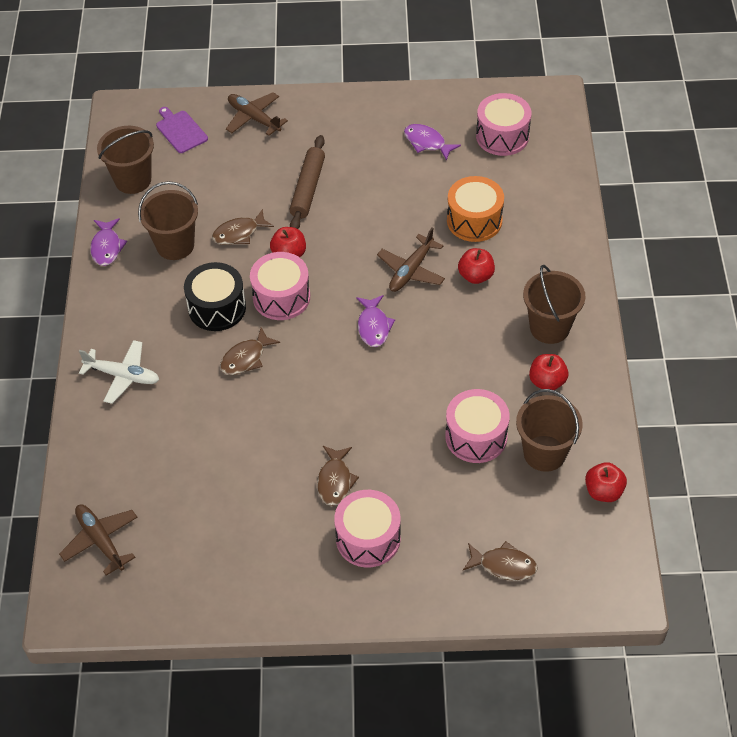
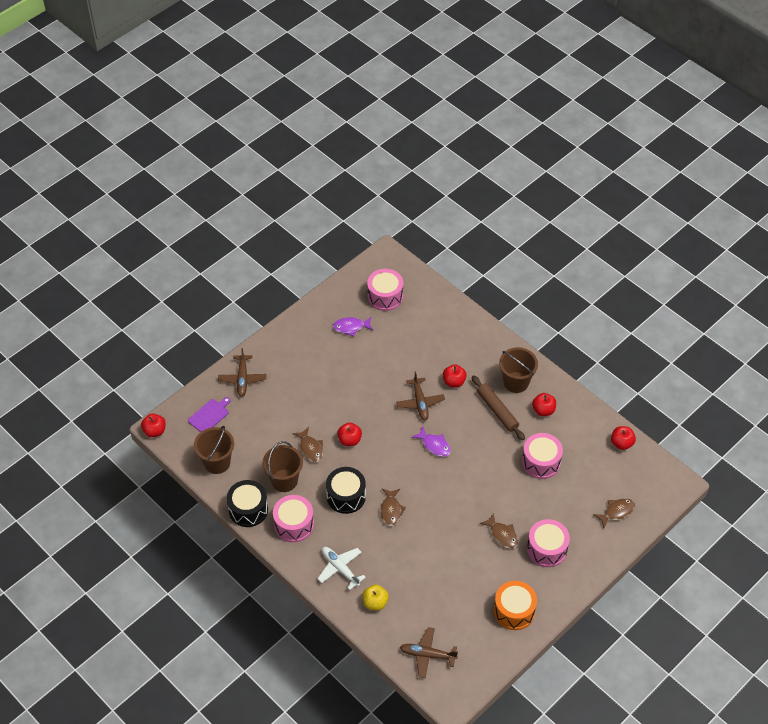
camera: 45 degrees left, 0 degrees up
(107, 247) = (248, 509): purple fish -> black drum
(112, 109) = (154, 431): none -> red apple
(115, 440) = (375, 602): none -> yellow apple
(123, 376) = (340, 568): white plane -> white plane turned 105 degrees counterclockwise
(180, 130) = (209, 415): purple cutting board -> purple cutting board turned 120 degrees clockwise
(239, 233) = (310, 448): brown fish -> brown fish turned 45 degrees counterclockwise
(254, 118) = (242, 379): brown plane -> brown plane turned 90 degrees counterclockwise
(281, 297) = (372, 465): pink drum -> pink drum (294, 524)
(308, 188) = (318, 397): brown rolling pin -> brown rolling pin (497, 411)
(474, 220) = (421, 353): orange drum -> orange drum (514, 611)
(544, 453) = (578, 446): brown bucket -> none

